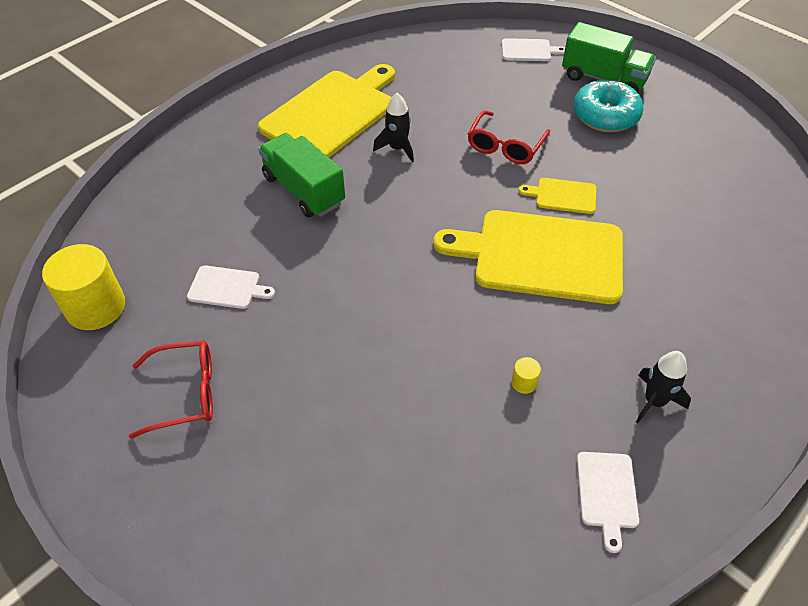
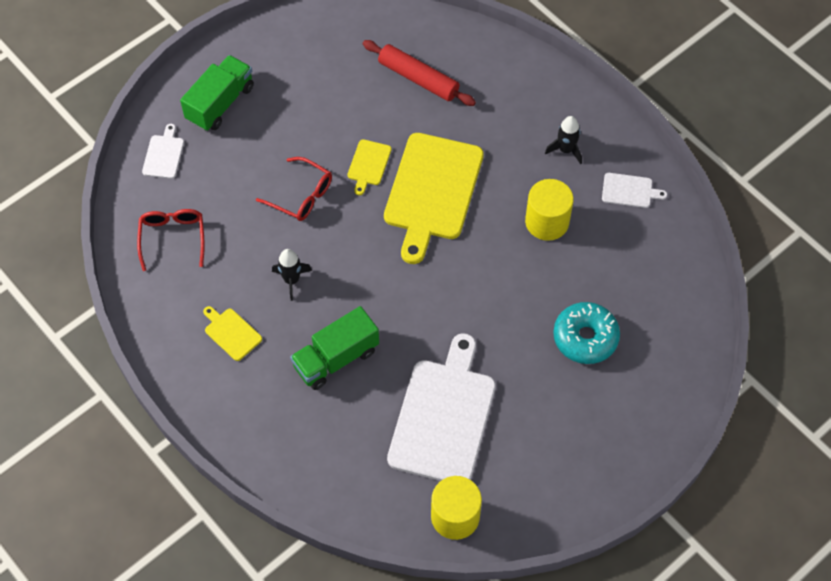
camera: 85 degrees left, 10 degrees up
(185, 393) = (543, 440): red glasses -> red glasses (172, 238)
(227, 288) = (443, 416): white cutting board -> white cutting board, size x2.29
(331, 113) = (231, 333): yellow cutting board -> yellow cutting board, size x0.44
(524, 383) = (547, 222): yellow cylinder -> yellow cylinder, size x2.46
(605, 116) = (273, 113): turquoise donut -> turquoise donut (585, 338)
(707, 230) = (418, 78): none -> red rolling pin

